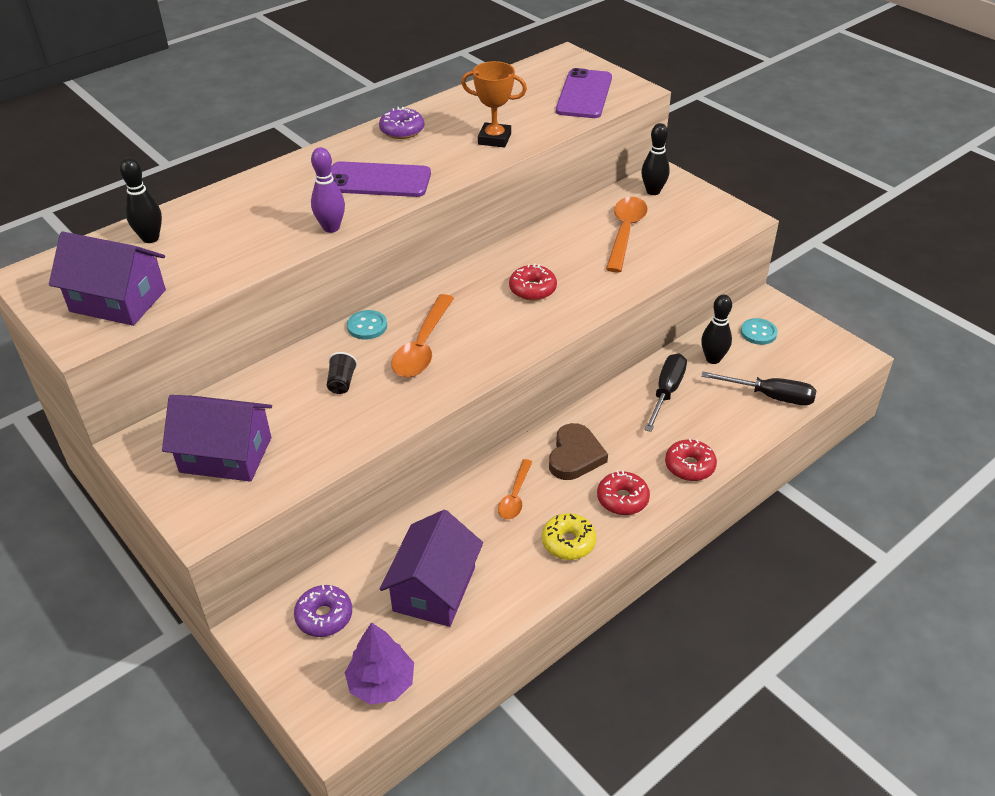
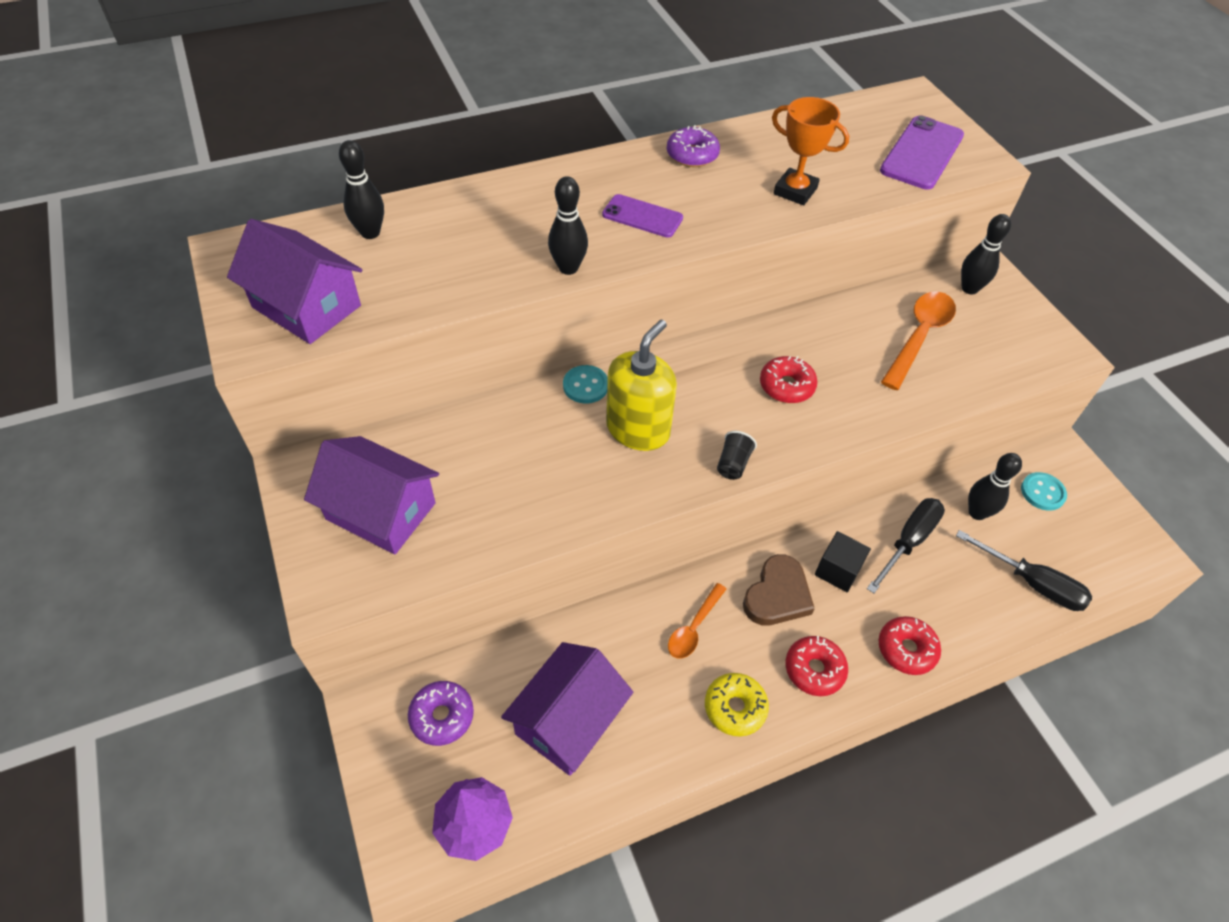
camera: 15 degrees right, 10 degrees up
(331, 228) = (568, 268): purple bowling pin -> black bowling pin
(342, 382) = (534, 452): black cup -> black cup (733, 464)
(378, 180) = (642, 216): purple phone -> purple phone, size x0.63
(423, 346) = (638, 429): orange spoon -> yellow soap dispenser
(617, 426) = (838, 570): none -> black cube

